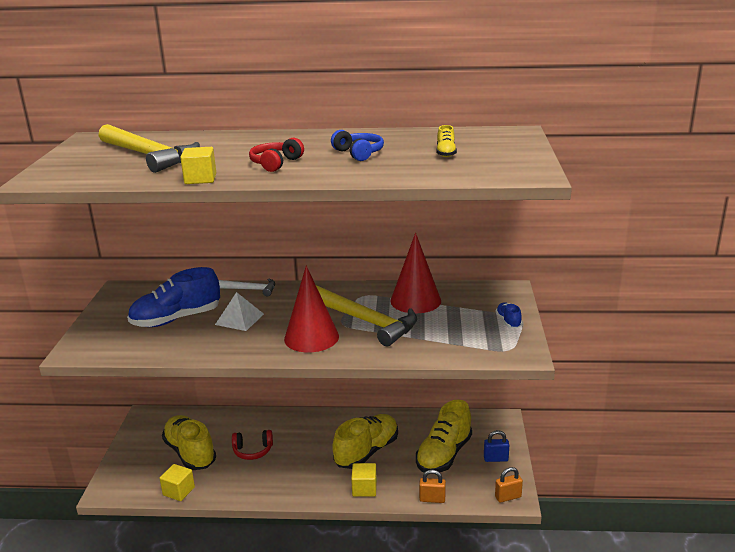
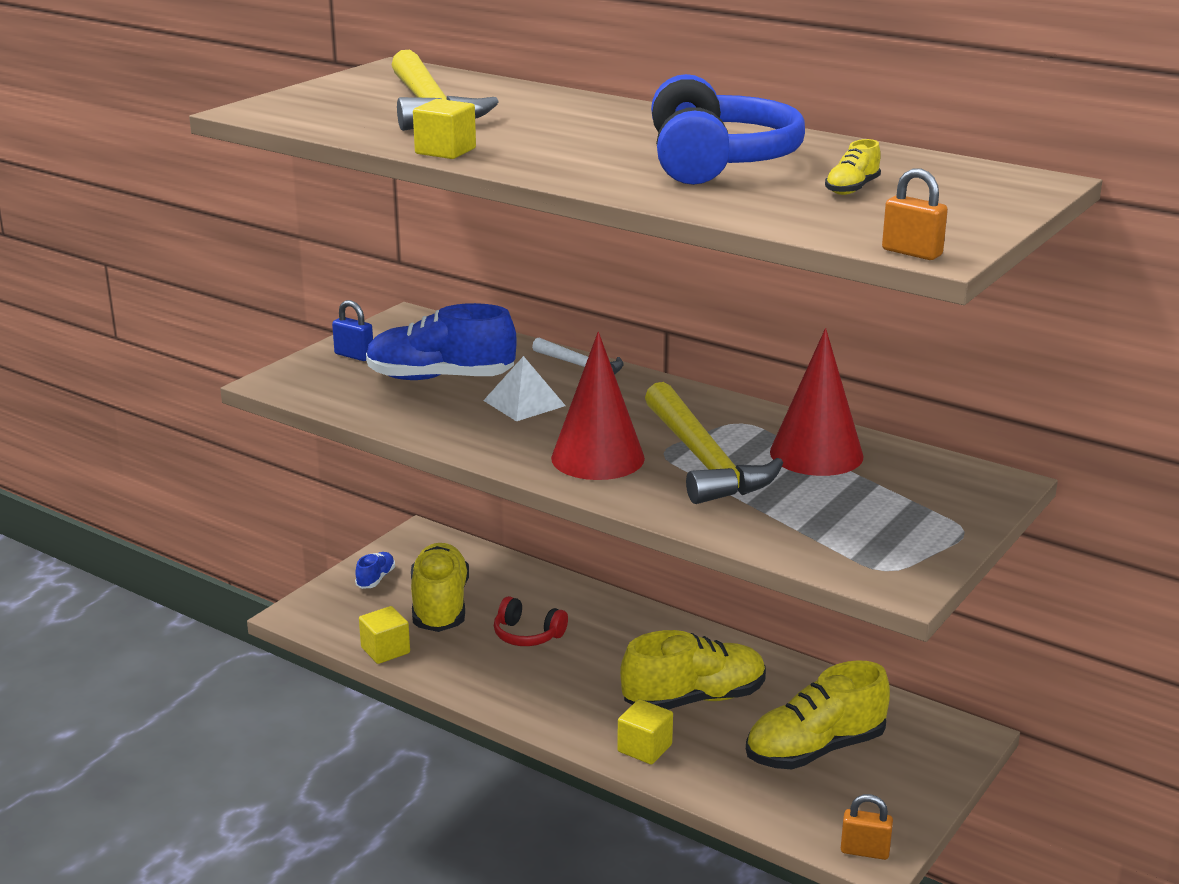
camera: 30 degrees right, 0 degrees up
(276, 163) = (576, 151): red headphones -> none
(358, 153) = (717, 162): blue headphones -> blue headphones, size x1.92
(432, 499) = (736, 804): orange padlock -> orange padlock (912, 253)
(495, 459) = (898, 789): blue padlock -> blue padlock (354, 355)
(508, 321) = (935, 530): blue shoe -> blue shoe (375, 579)

